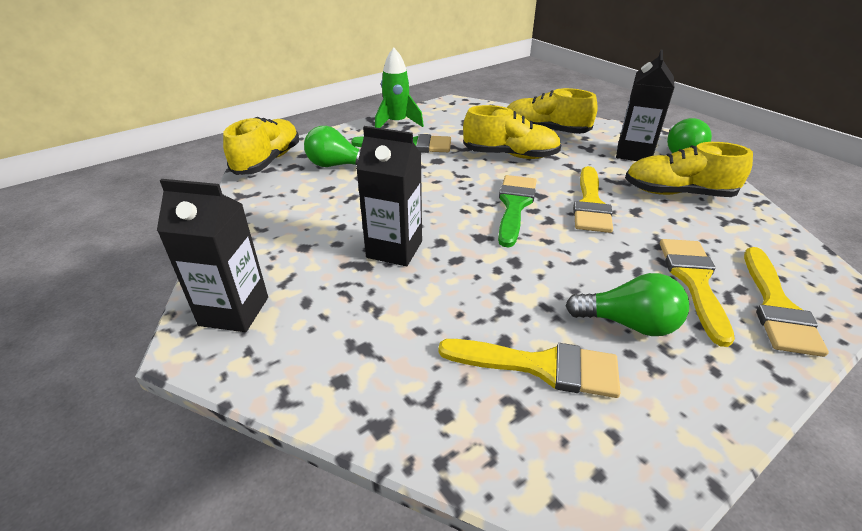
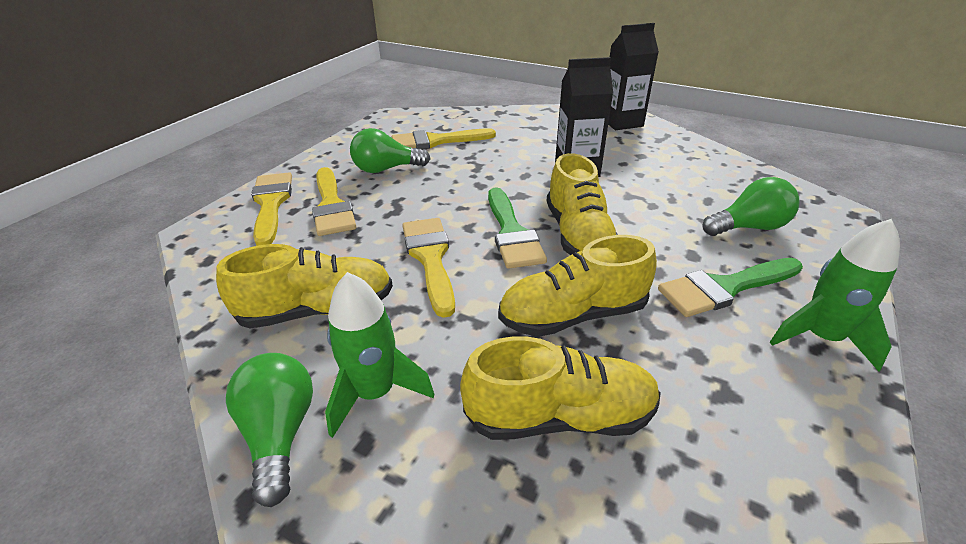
camera: 155 degrees right, 0 degrees up
(268, 161) = (822, 211): yellow shoe -> yellow shoe (578, 235)
(633, 153) = (375, 393): black carton -> green rocket

